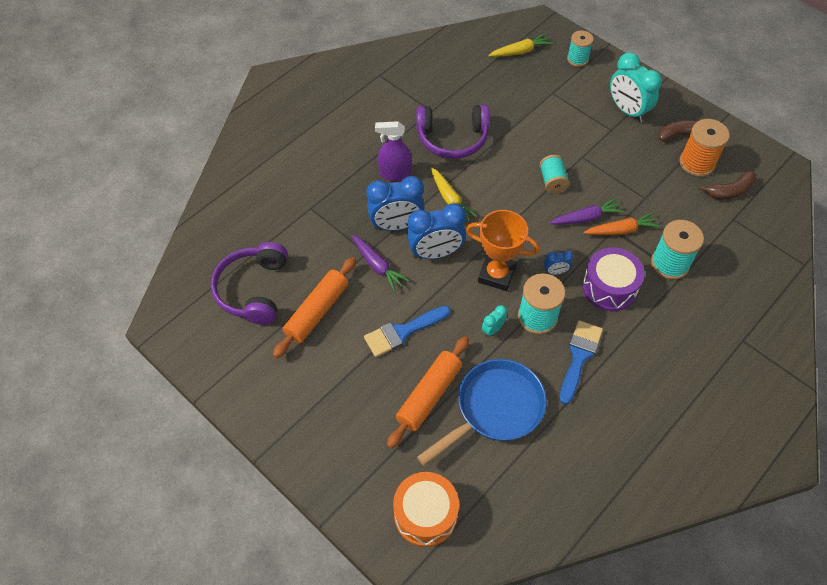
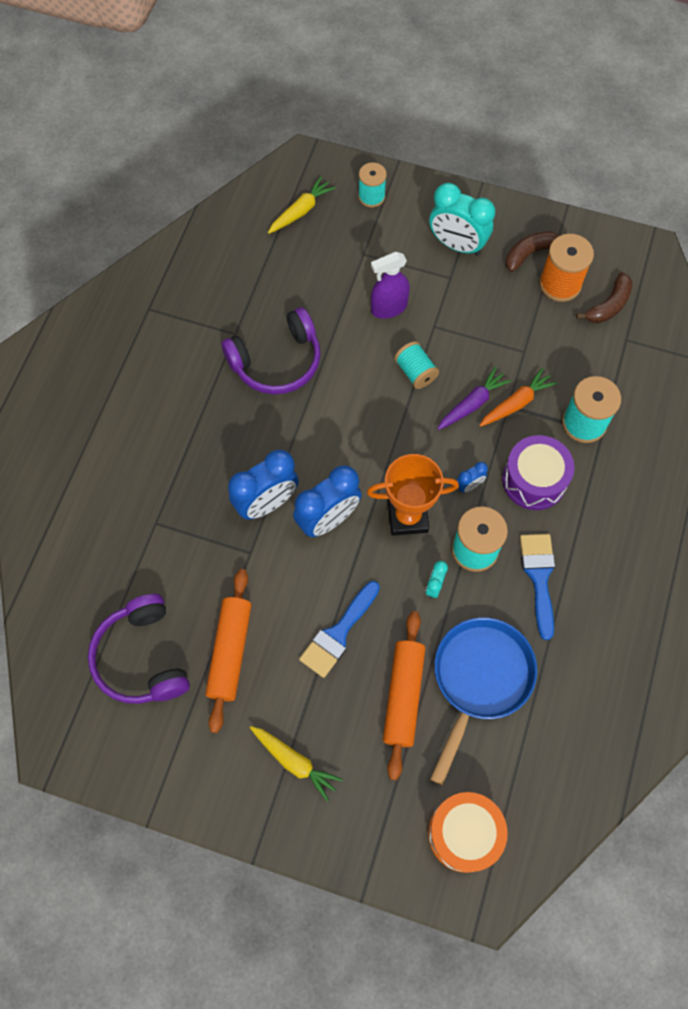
camera: 25 degrees left, 10 degrees up
(377, 266) = (270, 564): purple carrot -> none
(394, 174) = (232, 436): purple spray bottle -> purple spray bottle (388, 308)
(450, 199) = (312, 443): yellow carrot -> yellow carrot (294, 762)

